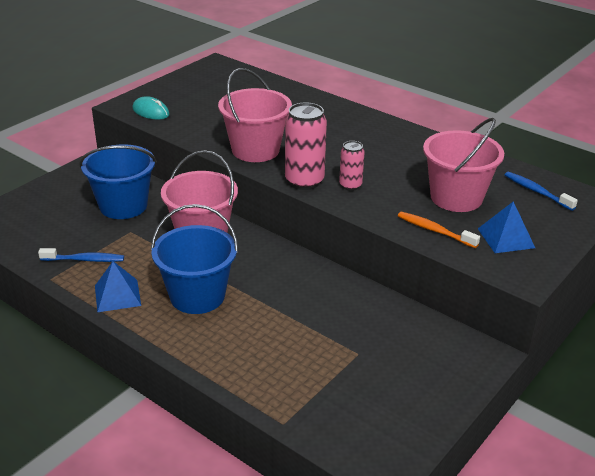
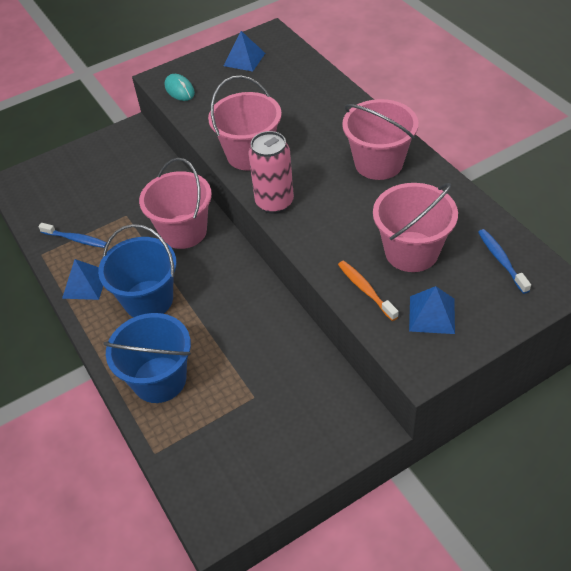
camera: 25 degrees right, 15 degrees up
(123, 206) = (133, 184): blue bucket -> blue bucket (159, 379)
(203, 83) = (244, 59): none -> blue pyramid
(350, 185) = (315, 216): pink can -> none
(382, 141) = (378, 163): none -> pink bucket

